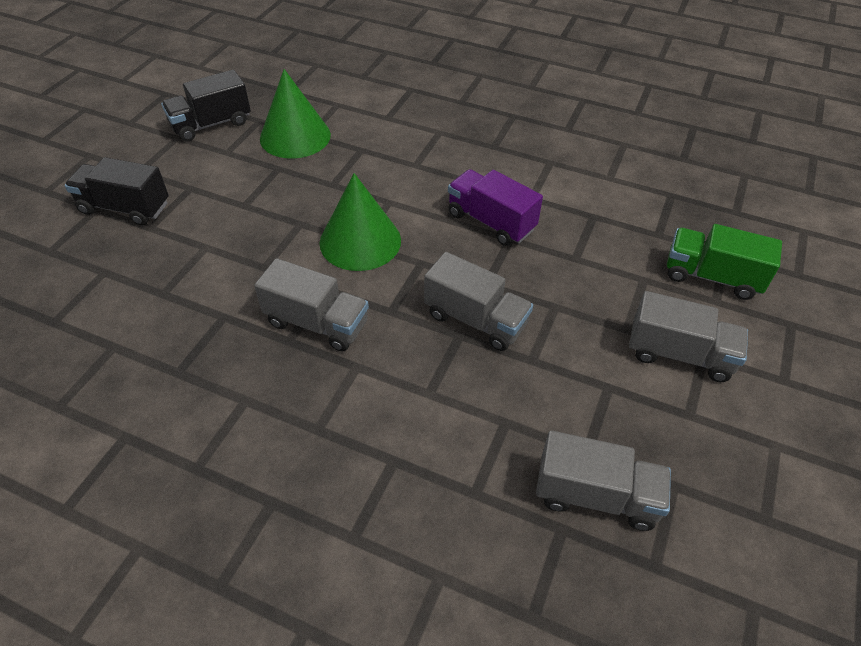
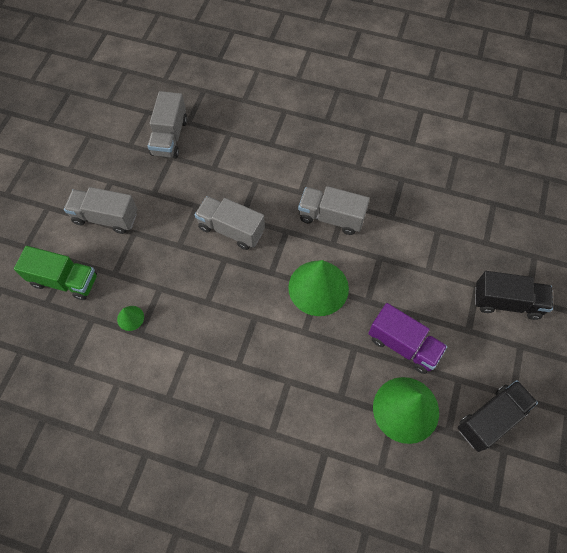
camera: 175 degrees right, 15 degrees up
(491, 222) = (221, 318): purple truck -> purple truck (403, 345)
(596, 495) = (169, 137): grey truck -> grey truck turned 90 degrees counterclockwise
(608, 231) = (130, 318): none -> green cone

